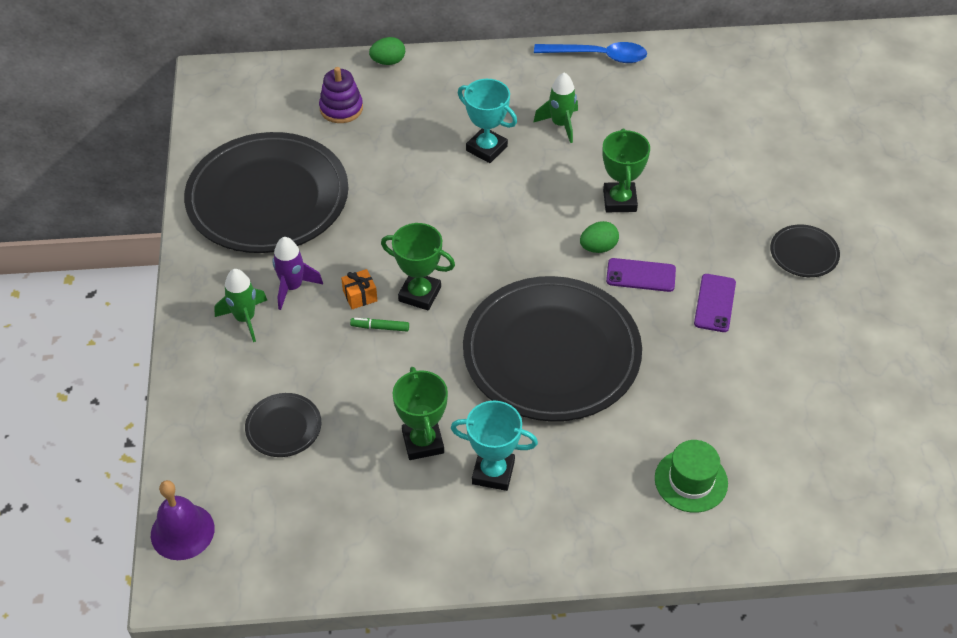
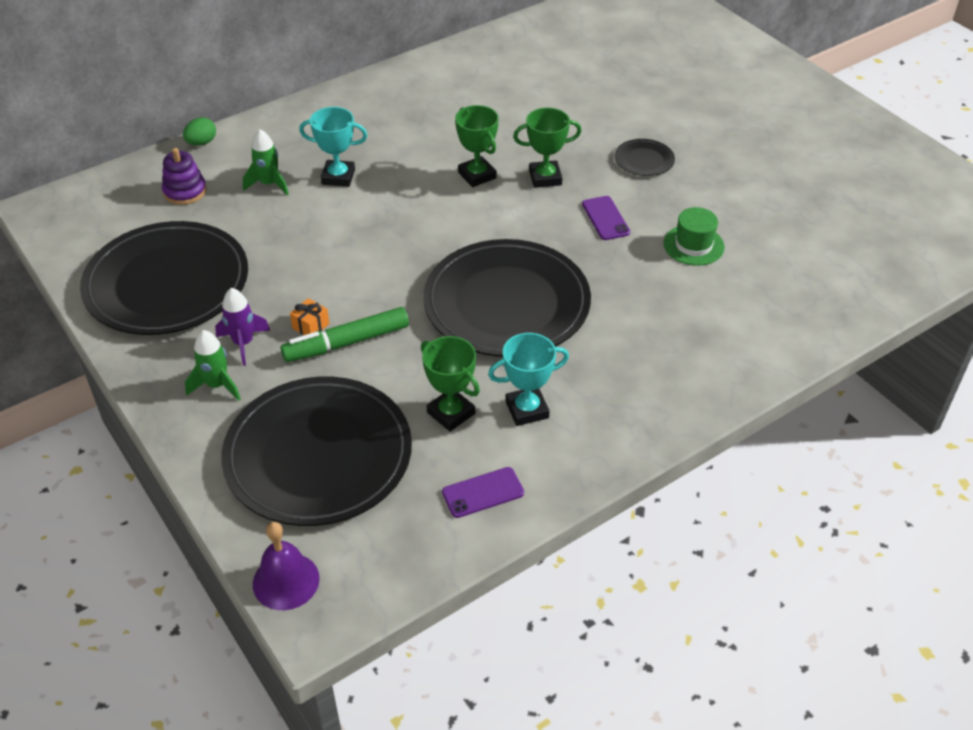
camera: 30 degrees left, 5 degrees down
(283, 427) = (318, 455): black plate -> black plate, size x2.44
(380, 327) = (347, 342): green marker -> green marker, size x2.25
(420, 294) = (363, 304): green trophy -> green trophy (545, 178)
(560, 124) = (387, 139): green rocket -> green rocket (269, 184)
(598, 56) = (381, 81): blue spoon -> none
(598, 247) = (485, 214): green egg -> none
(640, 275) = (534, 221): purple phone -> purple phone (483, 493)
(691, 480) = (684, 347): green hat -> green hat (693, 245)

